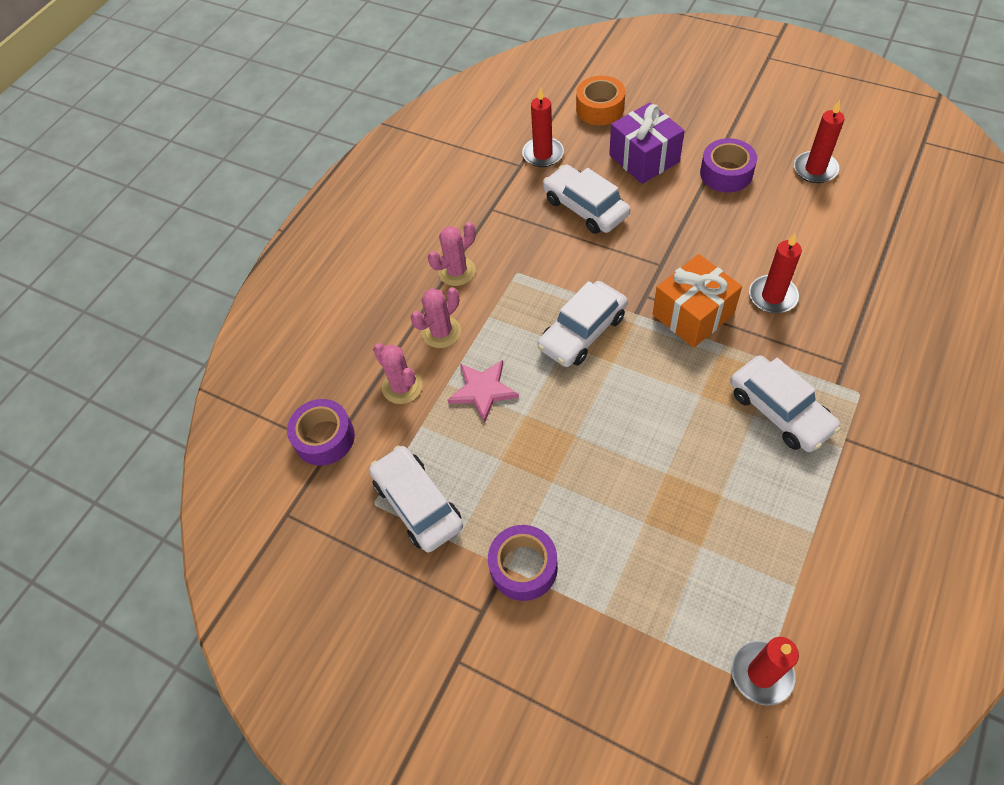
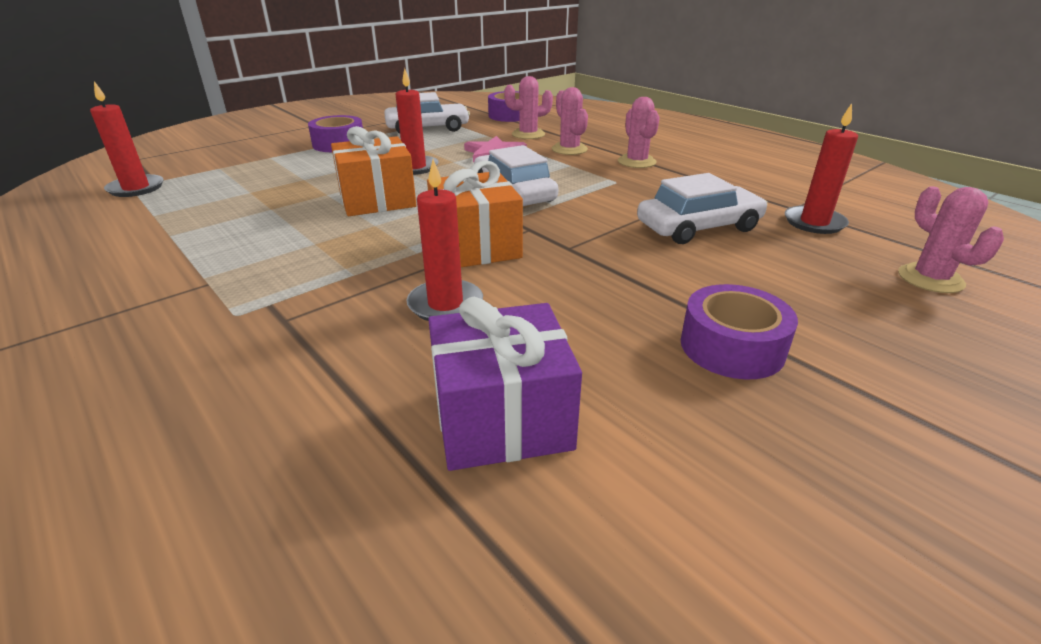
camera: 105 degrees right, 25 degrees down
(600, 108) = (930, 279): orange tape -> pink cactus
(644, 158) = (791, 285): purple gift -> purple gift (502, 418)
(655, 423) = (377, 200): none -> orange gift
(780, 410) = (297, 257): white car -> none
(815, 169) = (708, 467): red candle -> red candle (415, 167)

